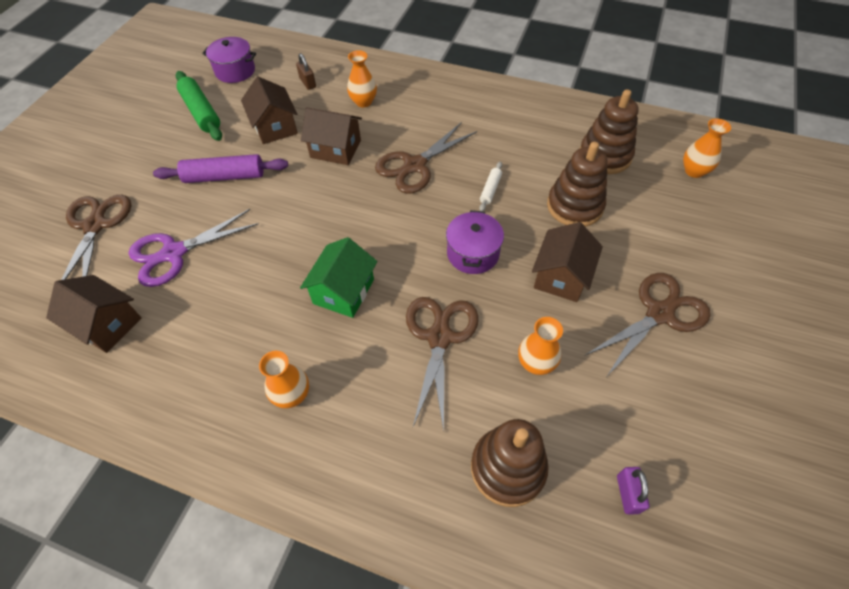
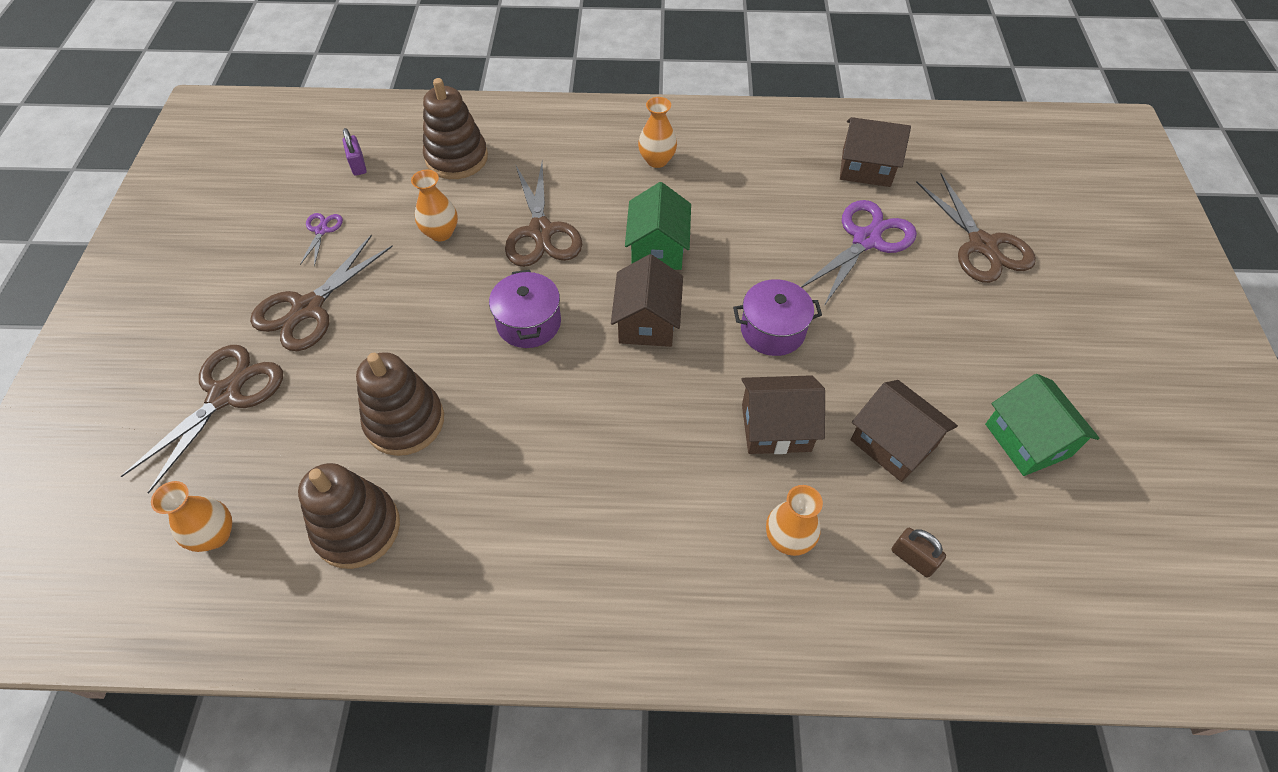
camera: 160 degrees right, 0 degrees up
(201, 112) = (1027, 440): green rolling pin -> green house
(225, 176) = (894, 343): purple rolling pin -> none
(235, 71) = (1061, 551): purple pot -> purple pot (772, 330)
(414, 166) = (647, 429): brown scissors -> brown scissors (226, 395)
(490, 190) = (526, 417): white rolling pin -> none
(561, 276) = (419, 322): brown house -> brown house (647, 322)
(659, 401) = (322, 230): none -> purple scissors

